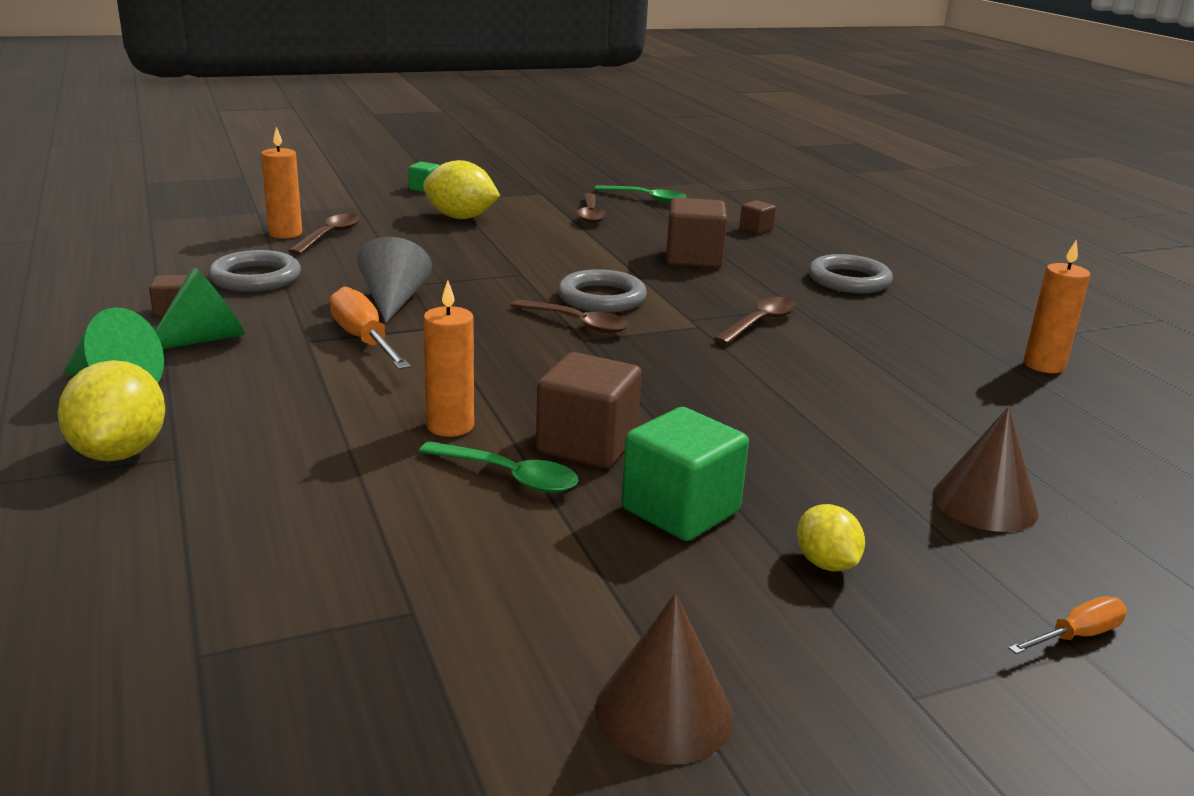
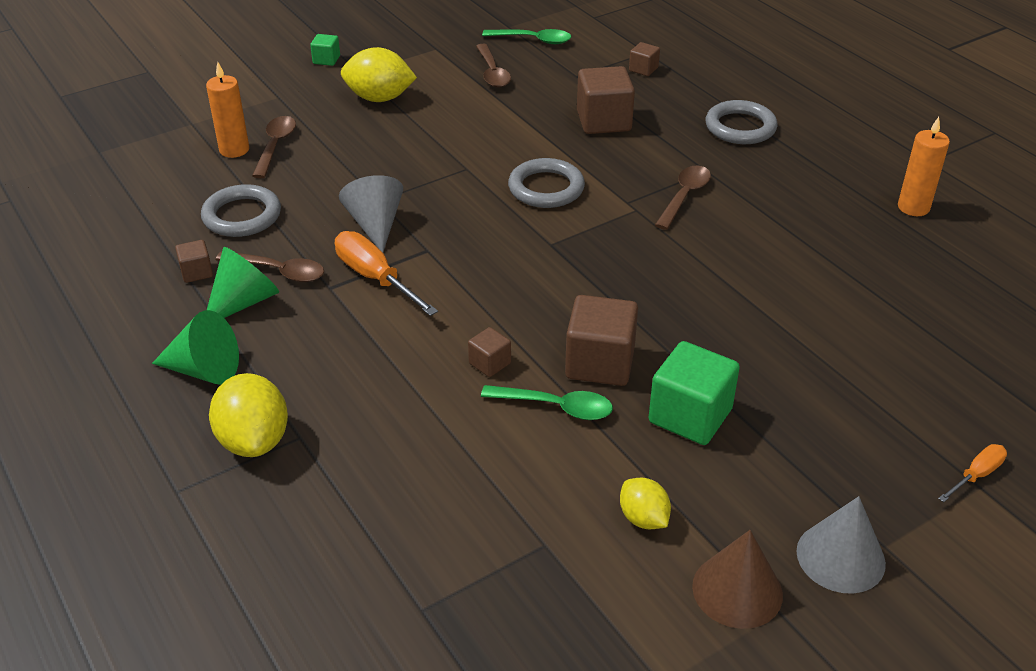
camera: 10 degrees left, 15 degrees up
(450, 426) = (489, 363): orange candle -> brown cube
(577, 323) = (539, 225): brown spoon -> brown spoon (279, 271)
(826, 563) = (803, 445): yellow lemon -> yellow lemon (643, 518)
(838, 698) = (840, 557): none -> grey cone
(984, 503) = (897, 366): brown cone -> none

